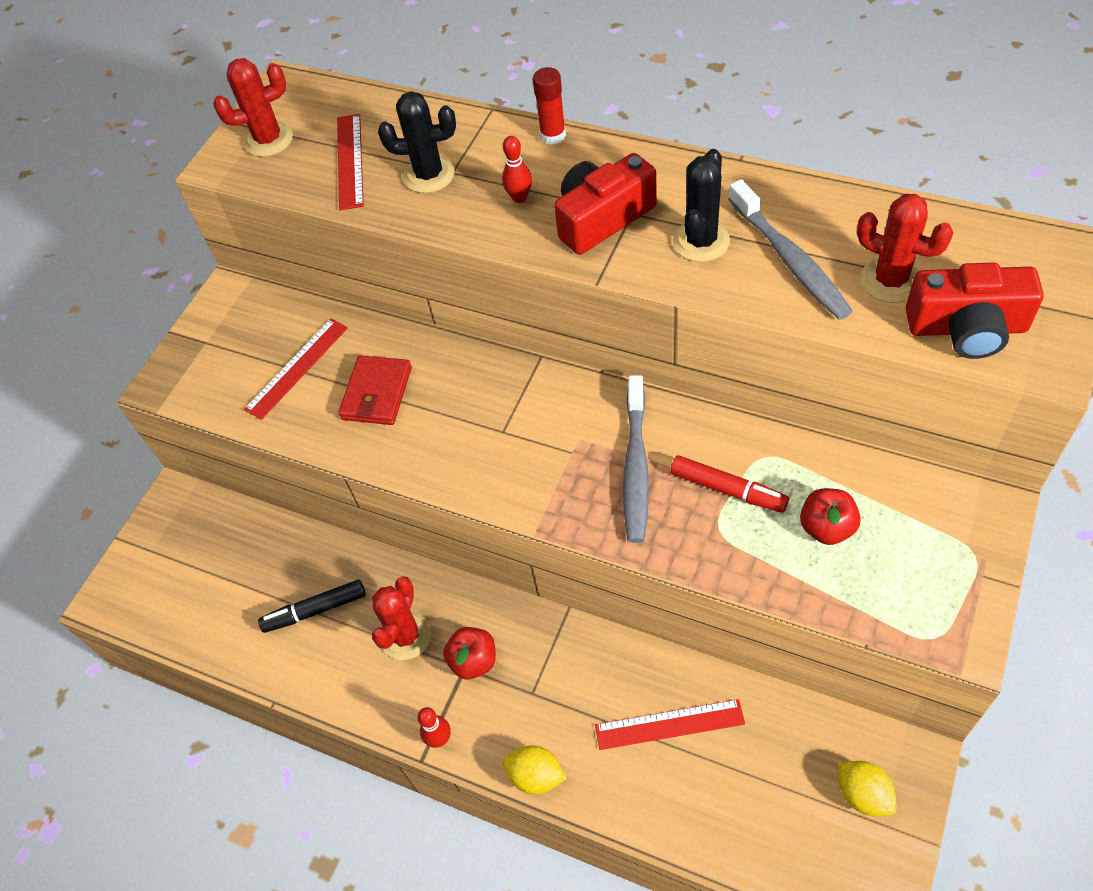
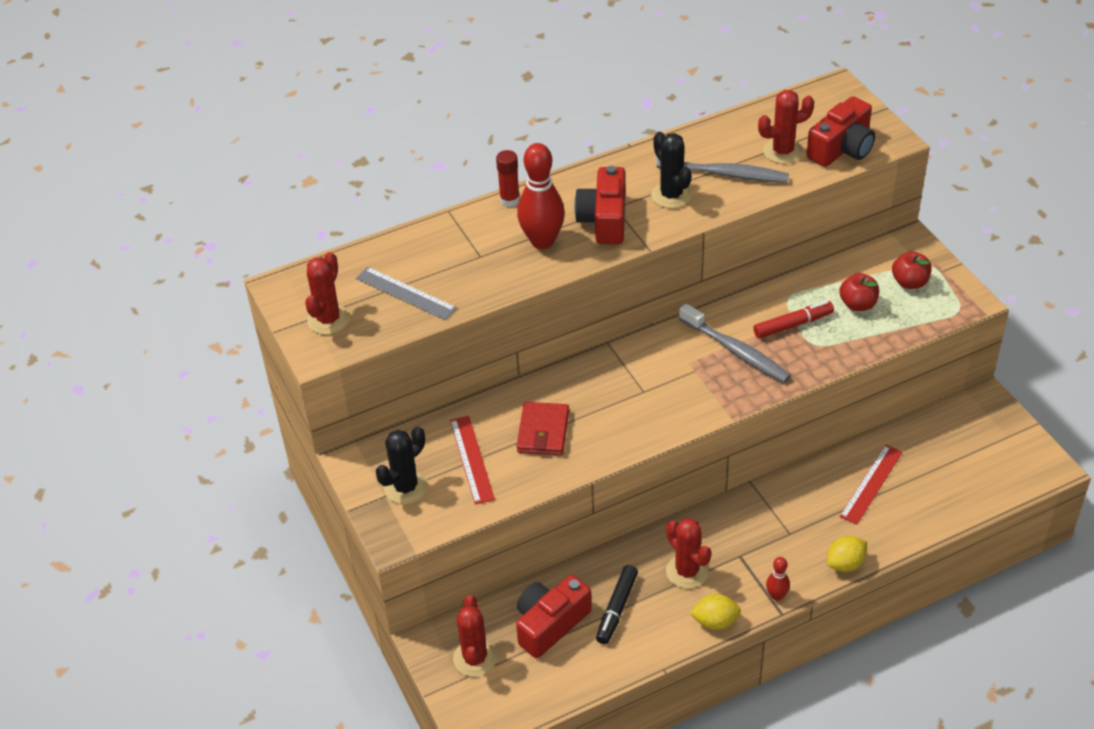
camera: 55 degrees left, 10 degrees down
(179, 543) = (475, 658): none -> red cactus
(258, 571) = (550, 624): none -> red camera
(350, 161) = (405, 293): red ruler -> grey ruler
(376, 393) = (543, 431): red wallet -> red wallet turned 45 degrees clockwise
(429, 175) = (469, 267): black cactus -> black cactus (406, 487)
(473, 661) = (740, 548): red apple -> red apple (909, 282)
(519, 197) = (542, 241): red bowling pin -> red bowling pin, size x2.06
(863, 794) = (986, 432): yellow lemon -> yellow lemon (715, 621)

